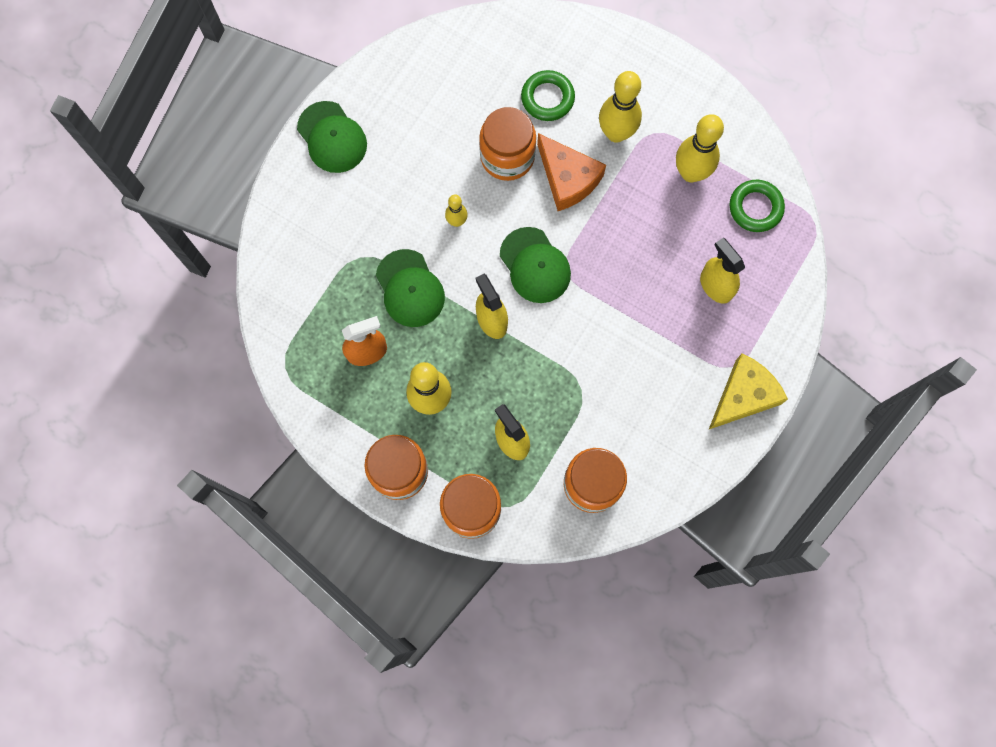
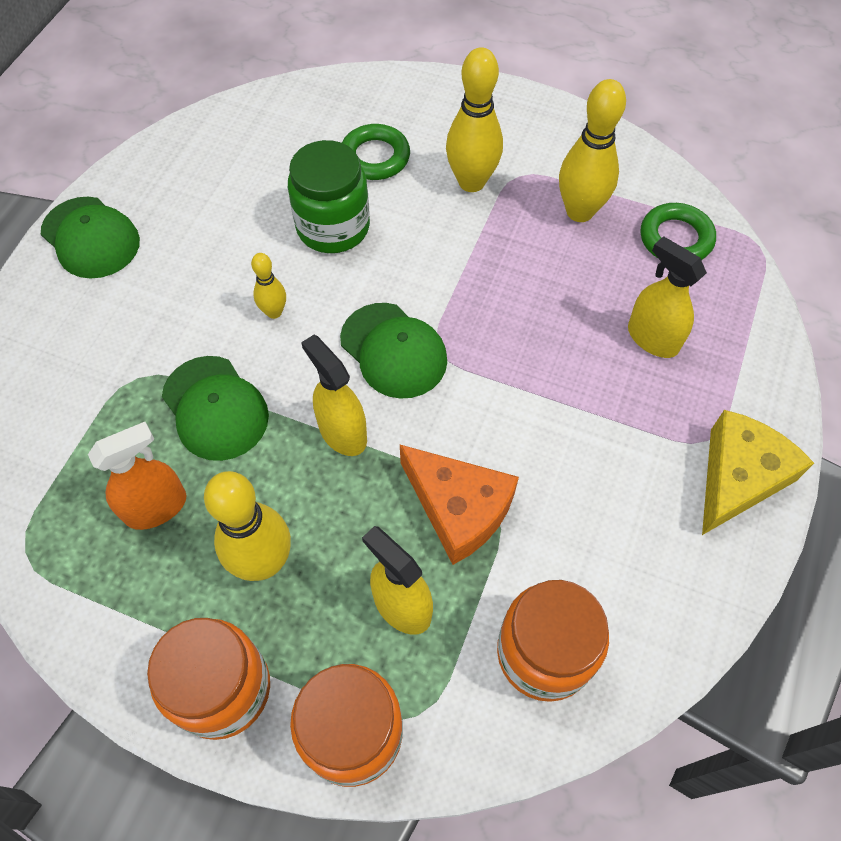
camera: 10 degrees left, 15 degrees down
(507, 157) = (333, 227): orange jar -> green jar
(567, 178) = (419, 240): orange cheese -> orange cheese (458, 508)

